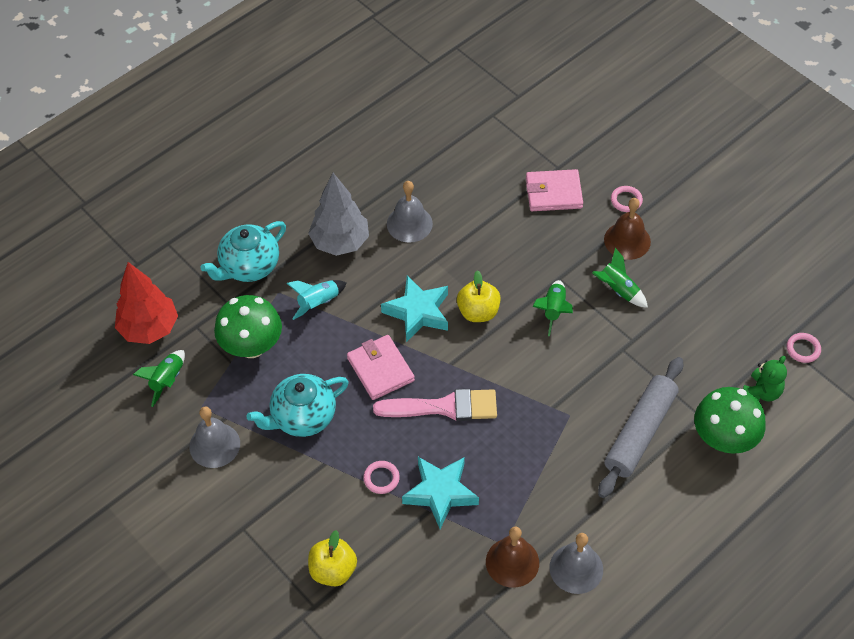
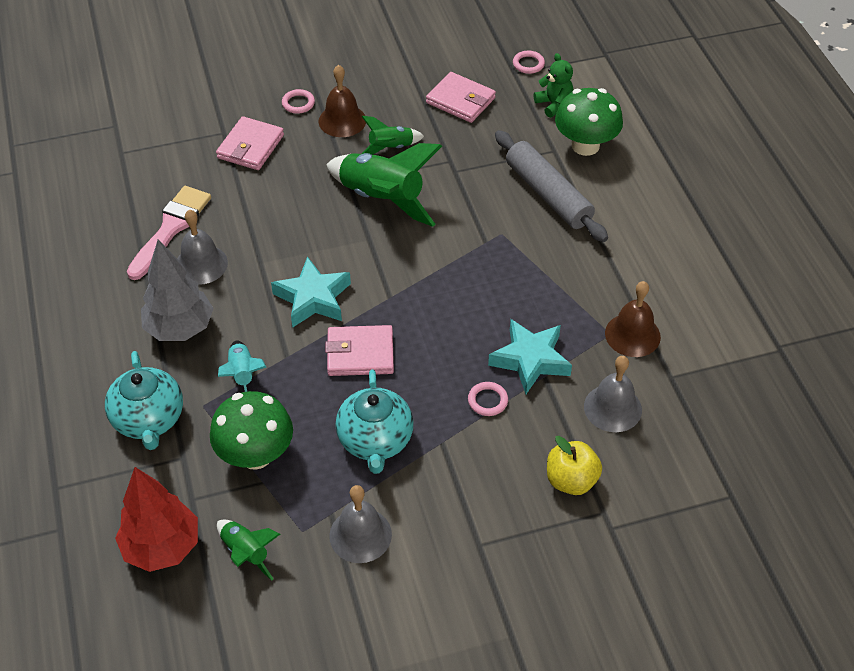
camera: 65 degrees left, 5 degrees down
(444, 407) = (436, 320): pink brush -> pink brush (171, 228)
(478, 312) = (345, 253): yellow apple -> none
(553, 310) = (382, 199): green rocket -> green rocket, size x1.93
(576, 568) = (661, 292): grey bell -> grey bell (612, 408)
(714, 316) = (460, 100): none -> pink wallet

